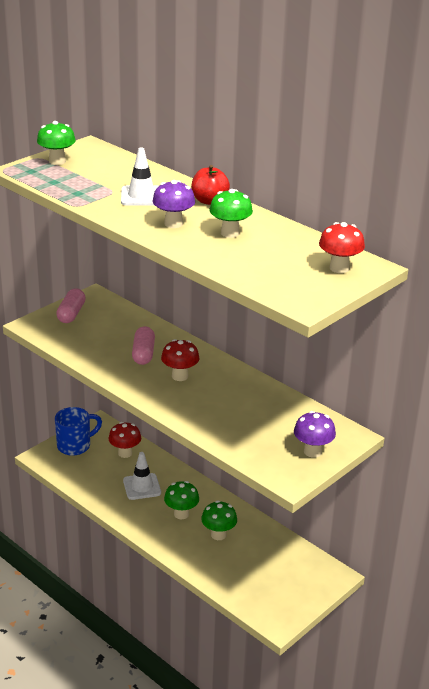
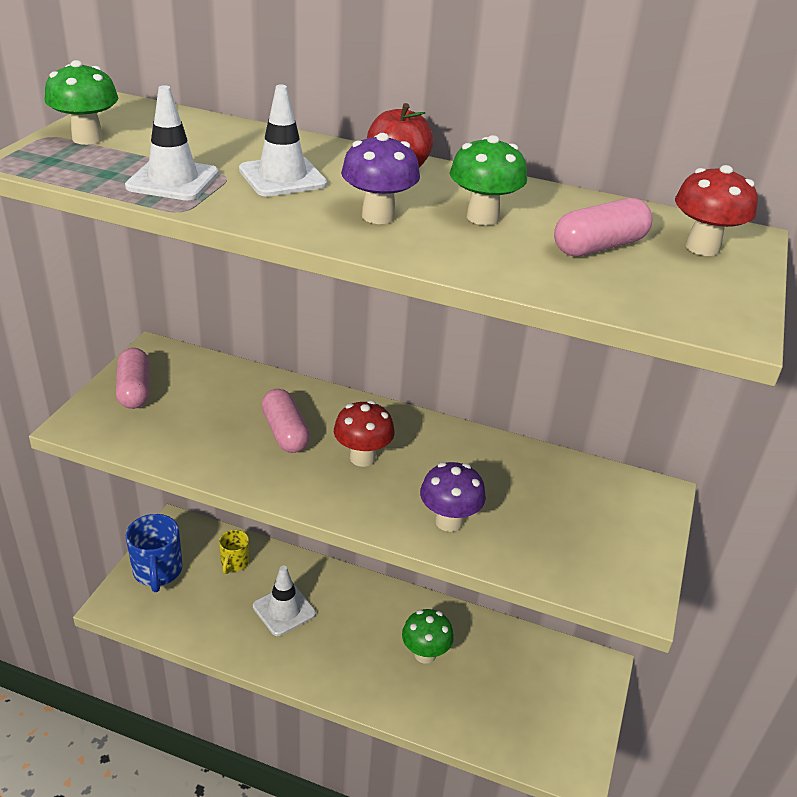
camera: 25 degrees left, 5 degrees up
(75, 446) = (157, 571): blue mug -> blue mug turned 135 degrees clockwise
(83, 190) = (173, 180): none -> white traffic cone
(125, 453) = (234, 563): red mushroom -> yellow mug
(181, 514) = (359, 637): green mushroom -> none
(278, 258) = (599, 246): none -> pink capsule
(312, 451) = (629, 536): purple mushroom -> purple mushroom (449, 521)

